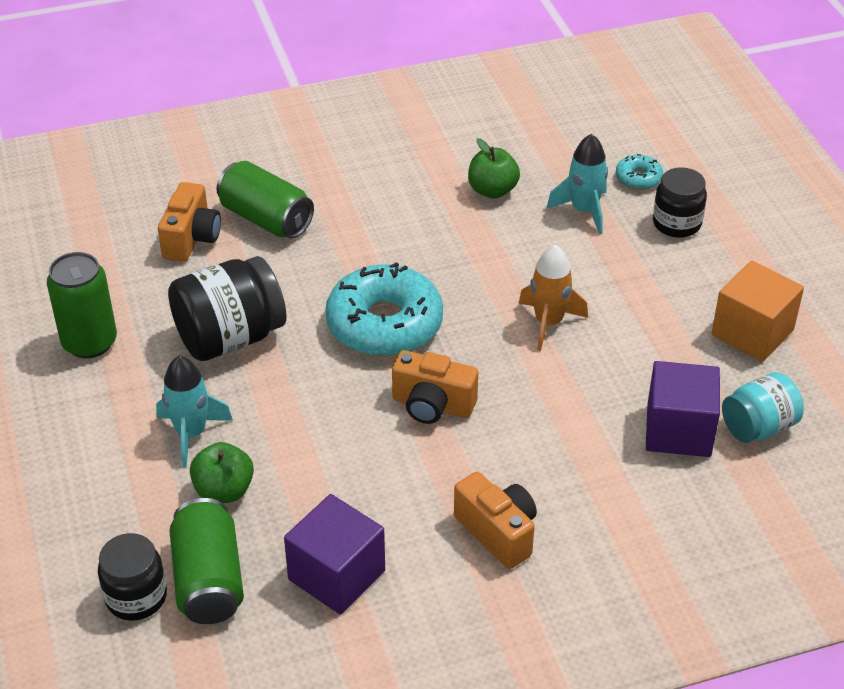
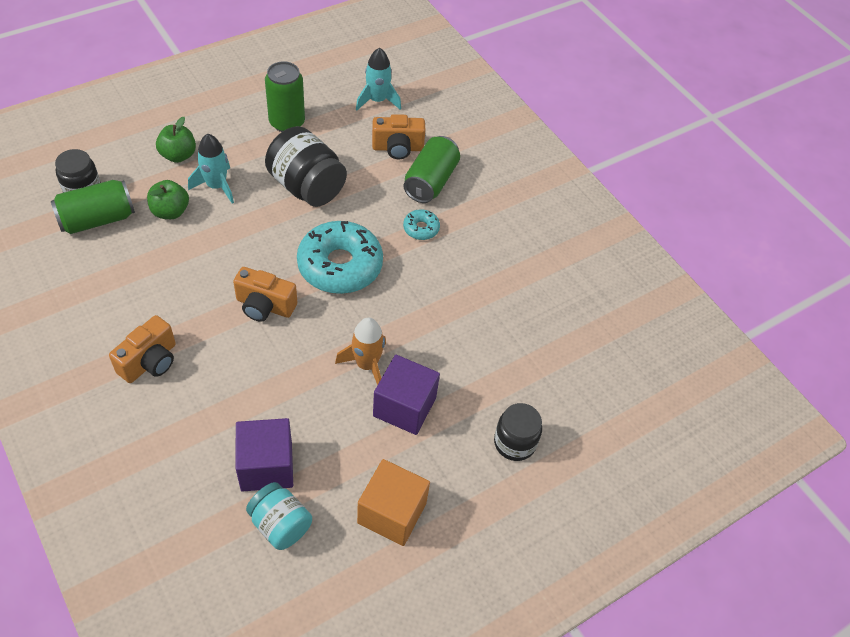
camera: 70 degrees right, 10 degrees up
(336, 575) = (106, 280): purple cube -> purple cube (404, 407)
(432, 405) = (264, 306): orange camera -> orange camera turned 75 degrees counterclockwise
(492, 190) = (510, 307): green apple -> green apple (178, 155)
(584, 211) = (507, 373): turquoise rocket -> turquoise rocket (377, 100)
(638, 178) = (564, 408): turquoise donut -> turquoise donut (421, 228)

